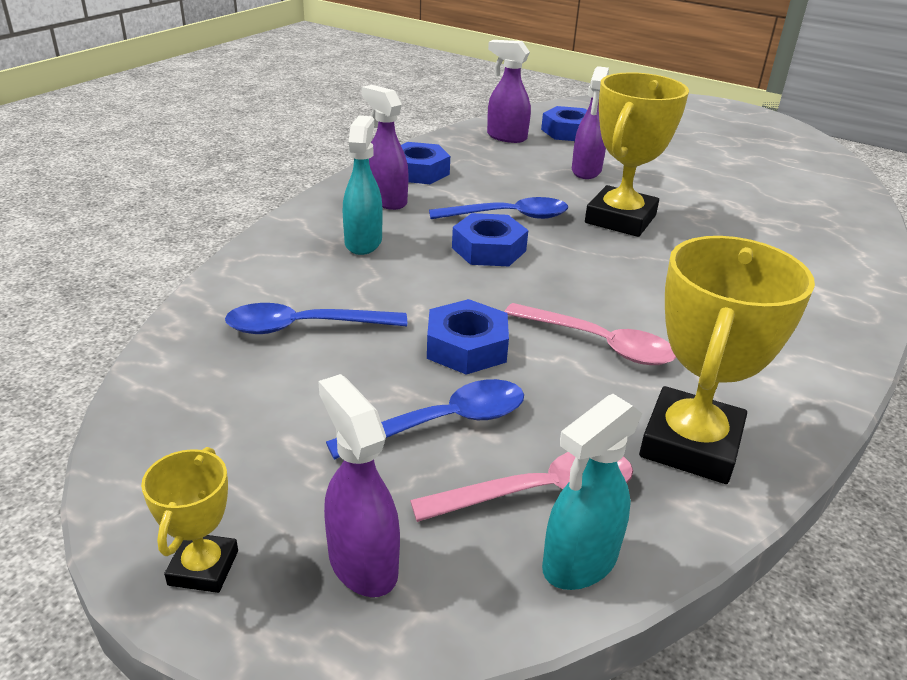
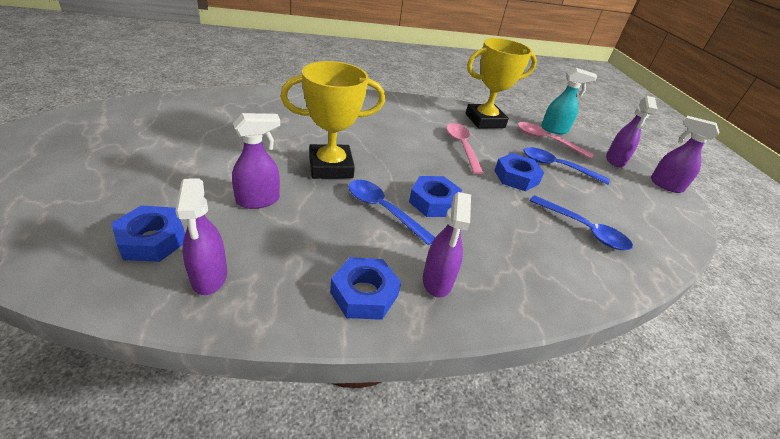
camera: 135 degrees left, 5 degrees up
(203, 568) = (665, 185): yellow trophy -> purple spray bottle
(363, 242) = (499, 256): turquoise spray bottle -> none

